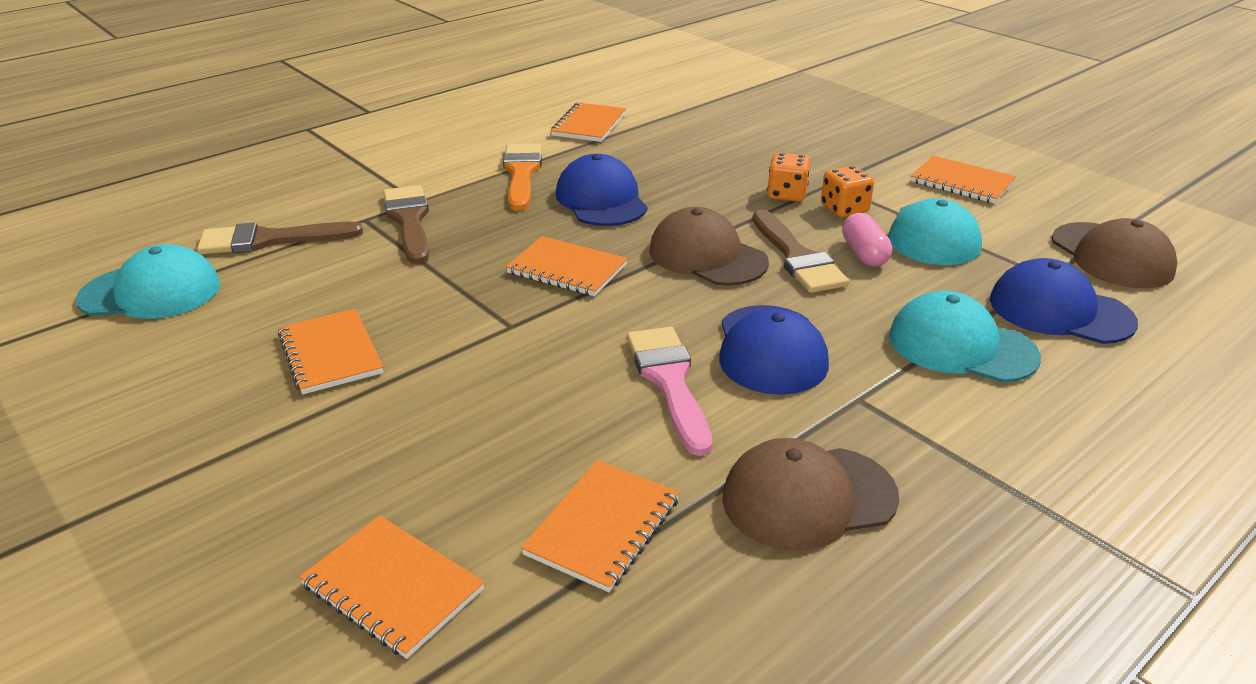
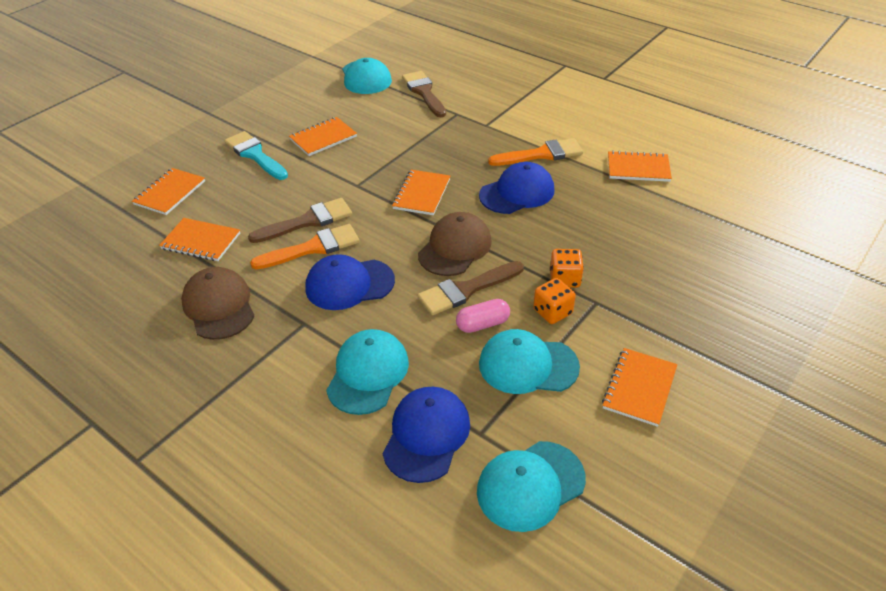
camera: 80 degrees right, 10 degrees up
(325, 445) = (255, 155): none -> turquoise brush
(409, 220) = (460, 128): brown brush -> brown brush (307, 221)
(669, 381) = (313, 248): pink brush -> orange brush
(1111, 256) = (530, 485): brown cap -> turquoise cap

